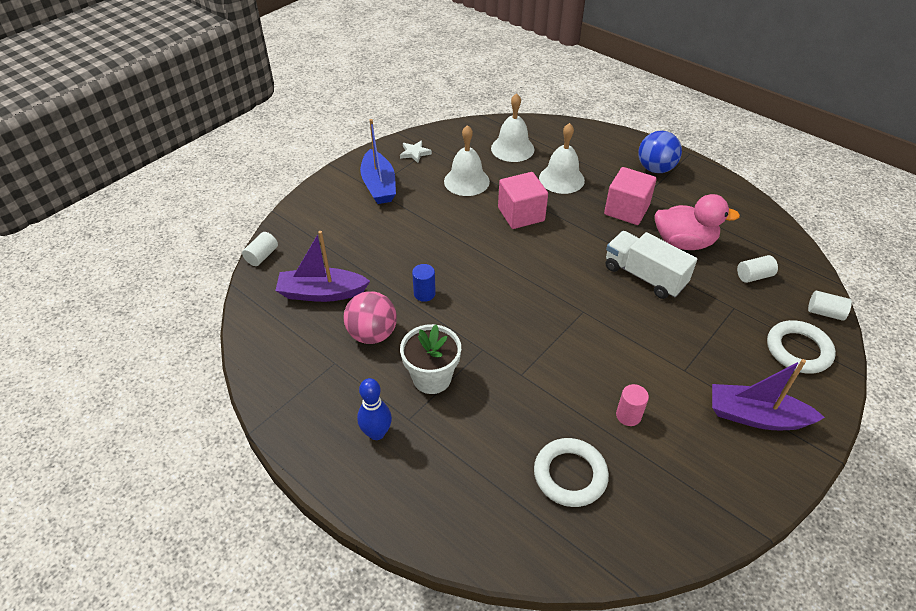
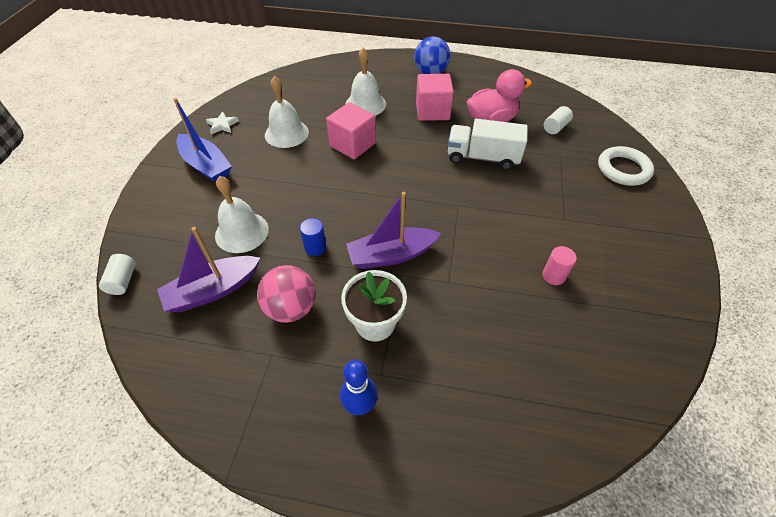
camera: 30 degrees left, 5 degrees up
(512, 148) = (308, 93): white bell -> white bell (242, 232)
(570, 475) = (549, 351): white ring -> none
(756, 416) = (636, 232): purple boat -> purple boat (391, 255)
(825, 312) = (618, 135): white cylinder -> none

